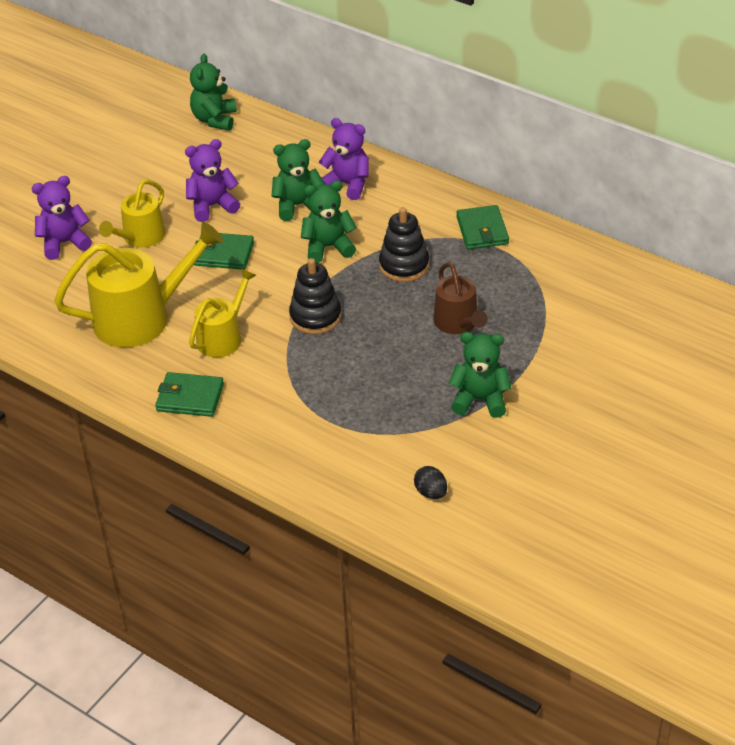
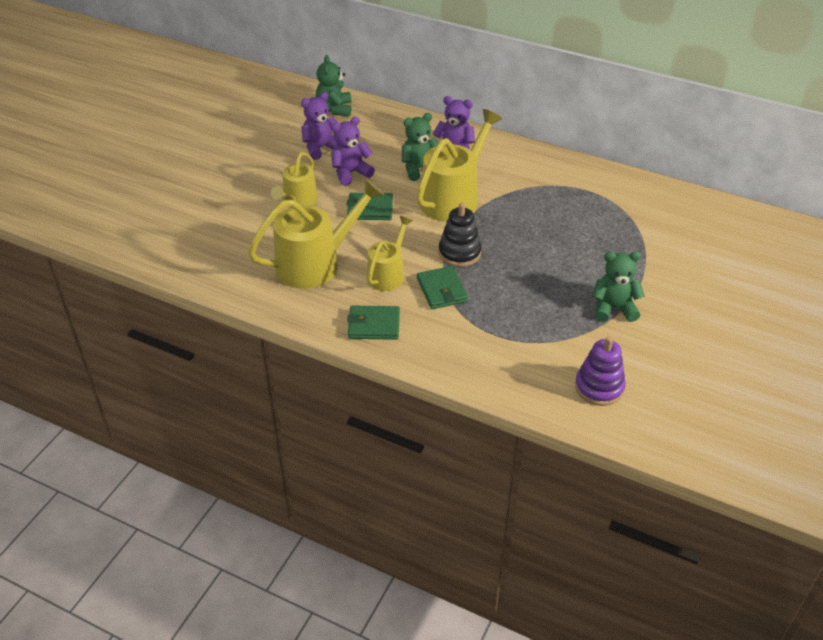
camera: 10 degrees left, 0 degrees up
(64, 243) = (235, 209): purple teddy bear -> purple teddy bear (321, 148)
(328, 247) = (453, 198): green teddy bear -> yellow watering can
(404, 265) = (518, 208): black stacking toy -> none
(431, 492) = (599, 387): black egg -> purple stacking toy
(458, 323) = (576, 250): brown watering can -> none
(482, 230) = (571, 178): green wallet -> green wallet (441, 290)

